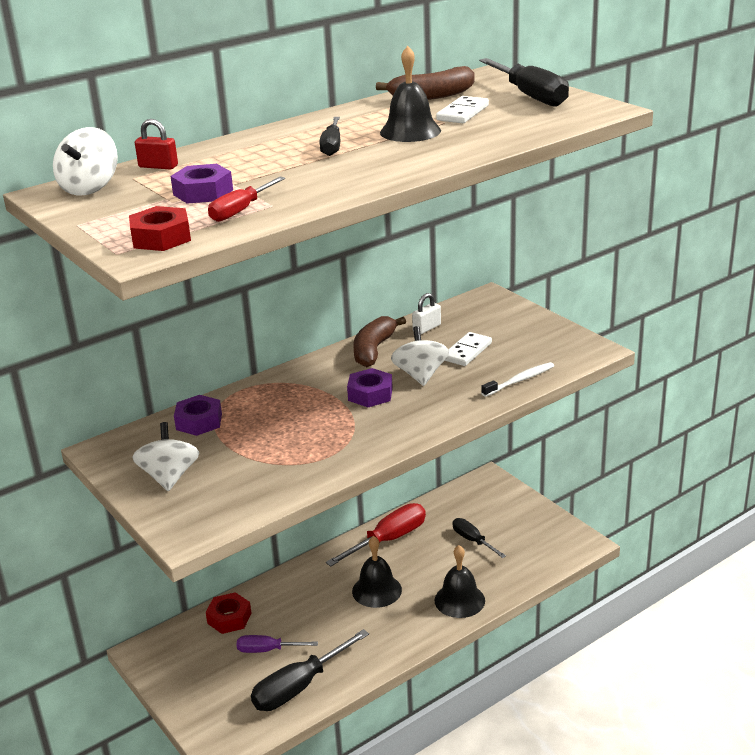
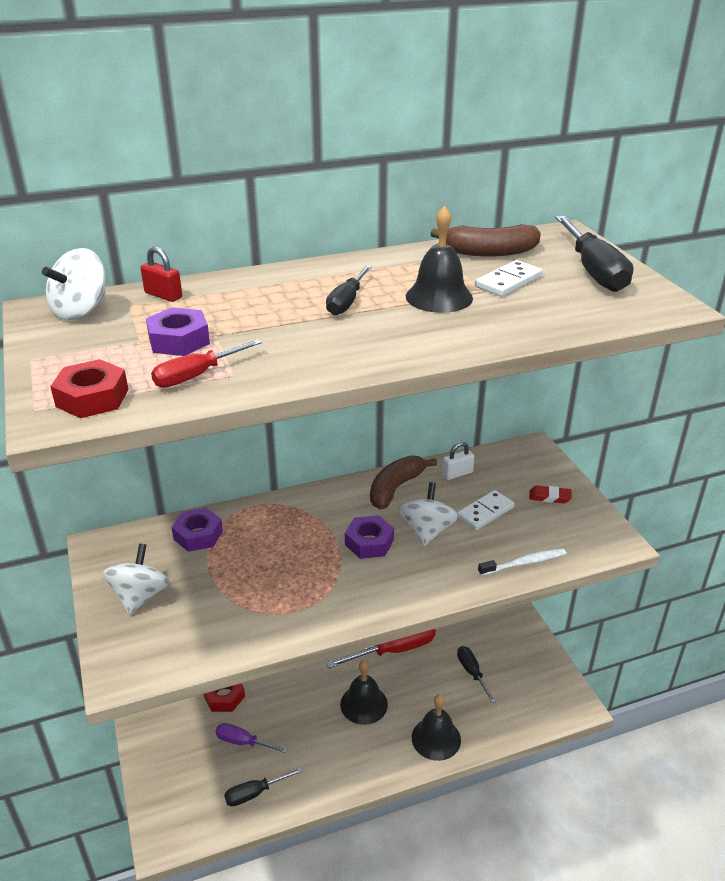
camera: 15 degrees right, 5 degrees up
(298, 687) = (254, 793): black screwdriver -> black screwdriver, size x0.59
(520, 329) = (549, 497): none -> red eraser

